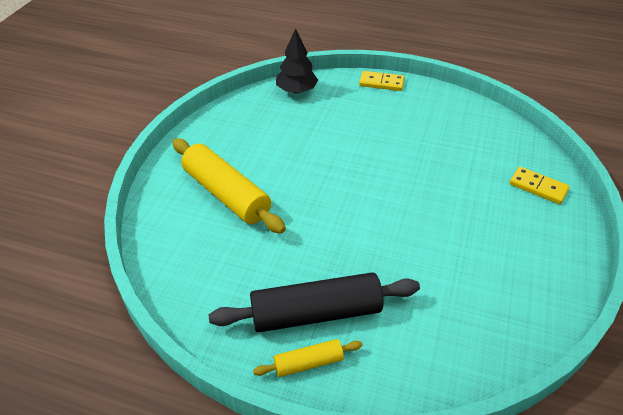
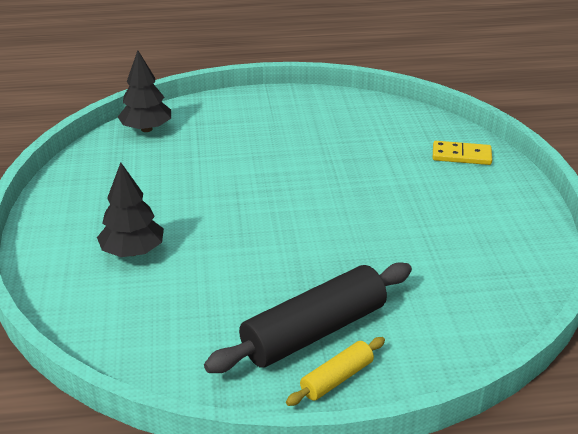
camera: 25 degrees left, 10 degrees down
(226, 194) = (133, 251): yellow rolling pin -> black tree
(381, 83) = (240, 100): yellow domino -> none

